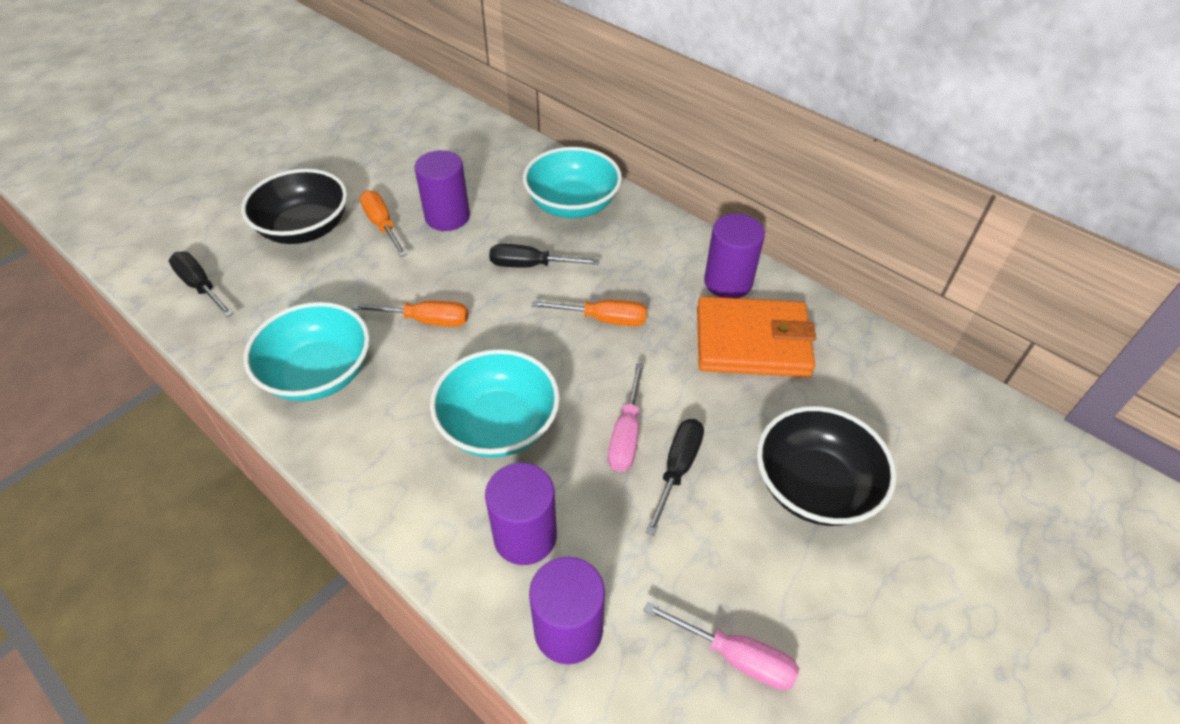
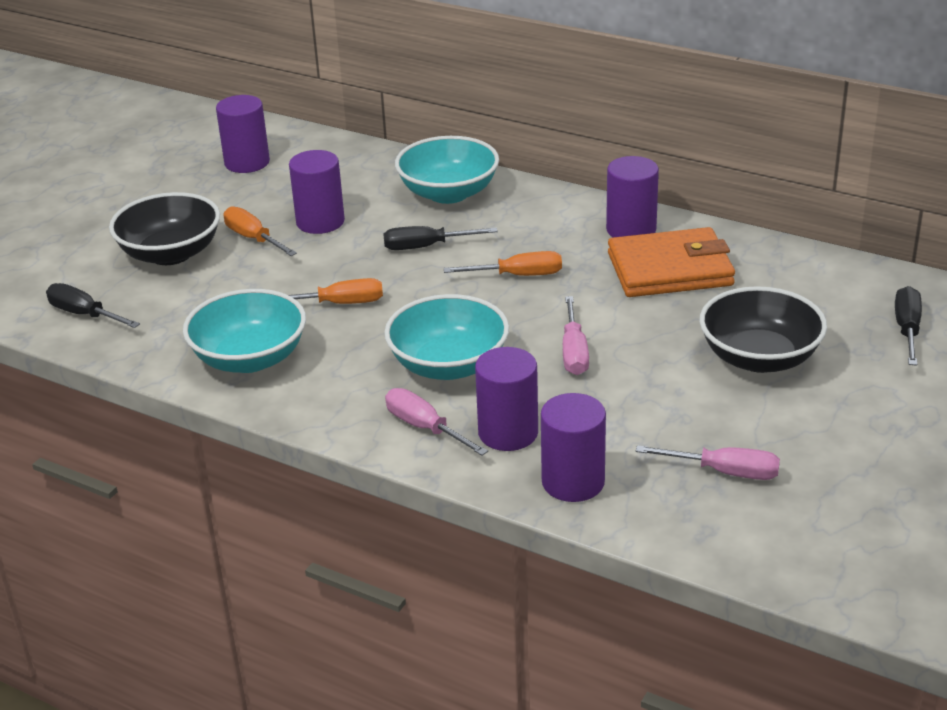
camera: 10 degrees left, 15 degrees down
(412, 137) = (247, 162): none -> purple cylinder
(445, 509) = (425, 428): none -> pink screwdriver
(677, 469) = (631, 367): black screwdriver -> black screwdriver (907, 329)

